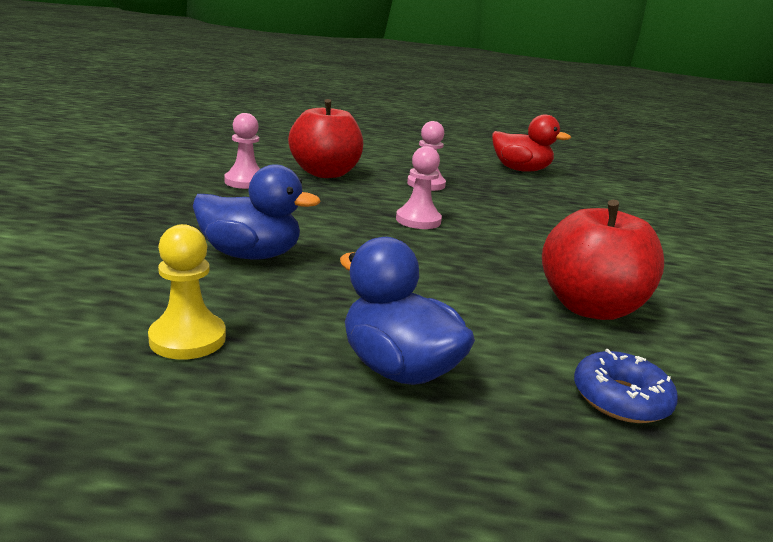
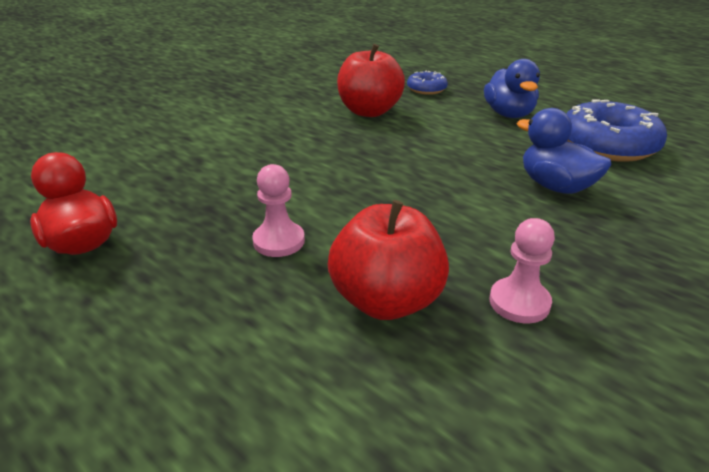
camera: 140 degrees left, 10 degrees up
(187, 338) = (608, 145): yellow pawn -> blue donut
(418, 220) = (376, 189): pink pawn -> none

